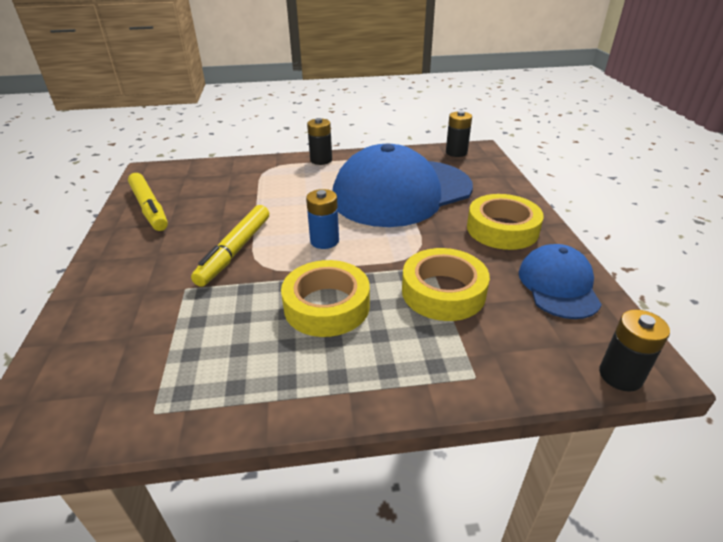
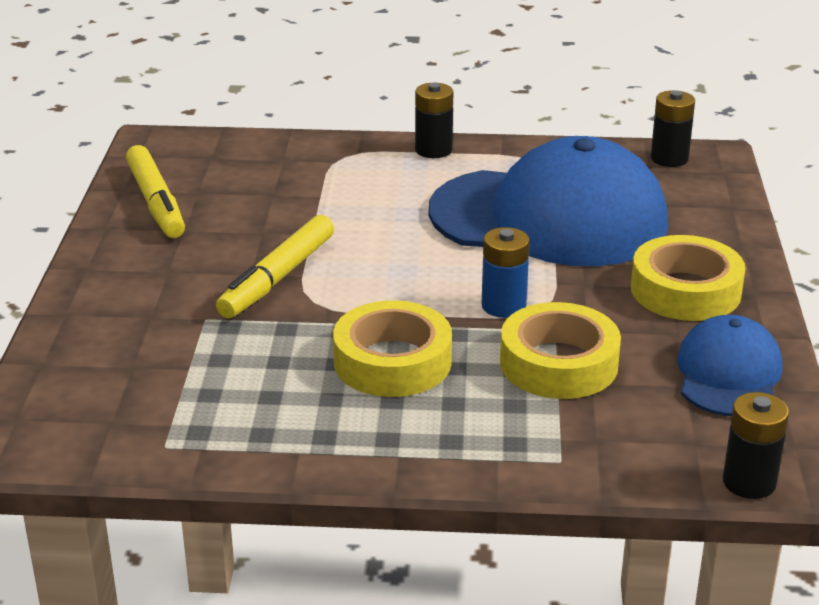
camera: 10 degrees right, 5 degrees down
(324, 241) = (409, 278): blue battery -> blue battery (503, 306)
(401, 192) = (549, 218): blue cap -> blue cap turned 150 degrees counterclockwise

